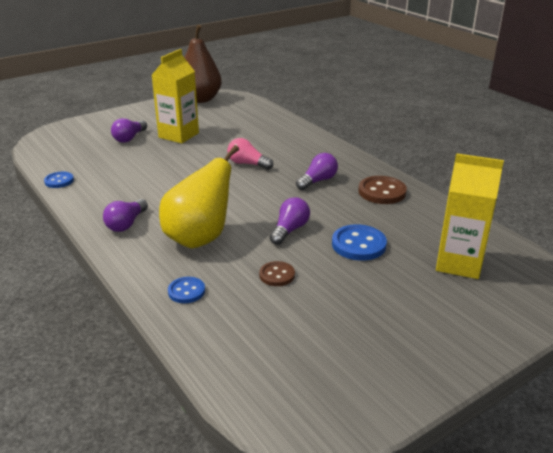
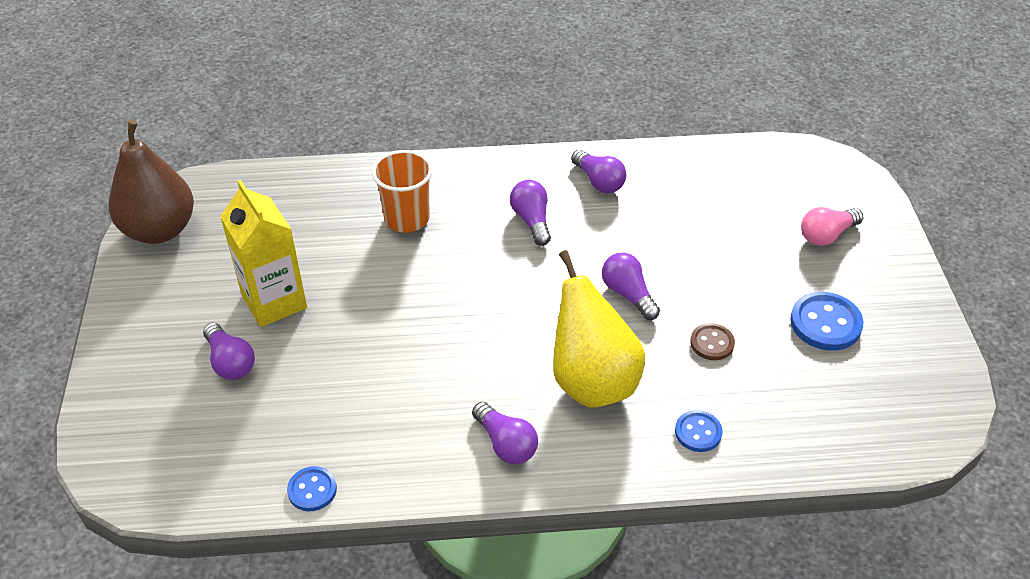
camera: 60 degrees left, 15 degrees up
(247, 164) = (433, 264): pink light bulb -> pink light bulb (826, 235)
(275, 147) = (407, 219): none -> orange cup
(358, 244) = (694, 253): blue button -> blue button (825, 323)
(382, 192) = (599, 181): brown button -> purple light bulb
(459, 263) = (772, 200): yellow carton -> none

